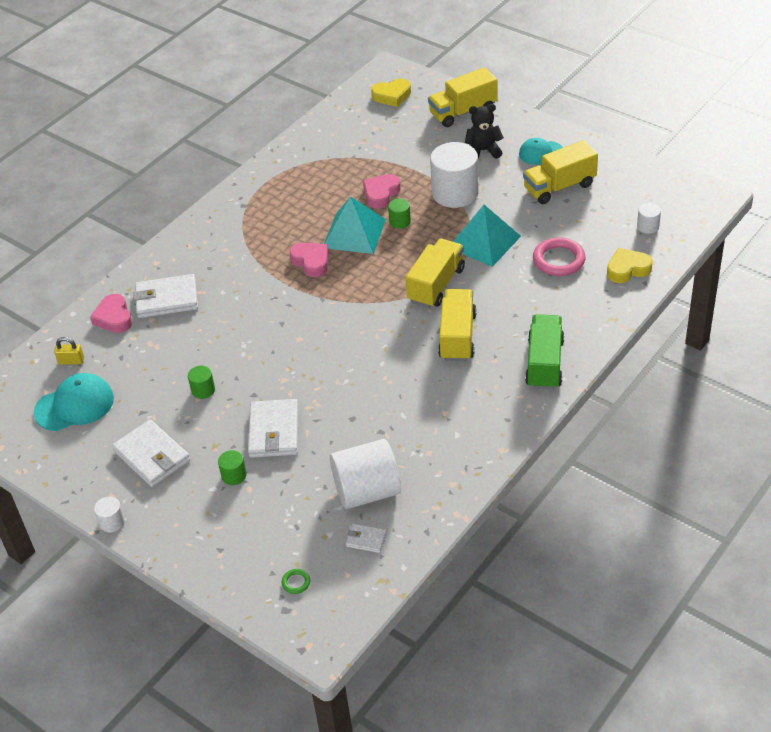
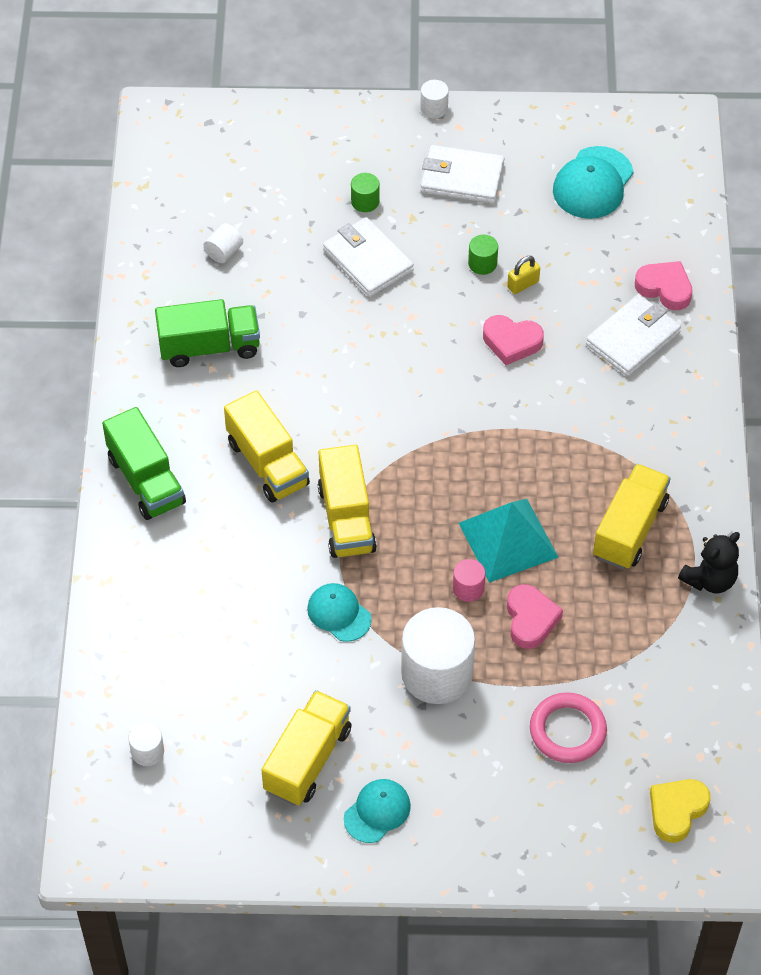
camera: 140 degrees right, 10 degrees up
(71, 361) = (651, 222): yellow padlock -> yellow padlock (523, 284)
(296, 582) = (219, 146): green ring -> none
(311, 262) = (520, 472): pink heart -> pink heart (511, 342)
(366, 539) = (187, 210): white wallet -> none
(367, 491) = (224, 252): white cylinder -> white cylinder, size x0.45
(400, 221) = (468, 588): green cylinder -> pink cylinder
(434, 428) = (209, 347): none -> green truck
(463, 112) = (547, 835): yellow truck -> yellow truck (629, 529)
(483, 151) = (458, 771): black teddy bear -> black teddy bear (709, 579)
(484, 241) = (339, 613): turquoise pyramid -> turquoise cap
(558, 260) = (226, 634): pink ring -> pink ring (567, 731)
(627, 269) = (132, 665): yellow heart -> none

